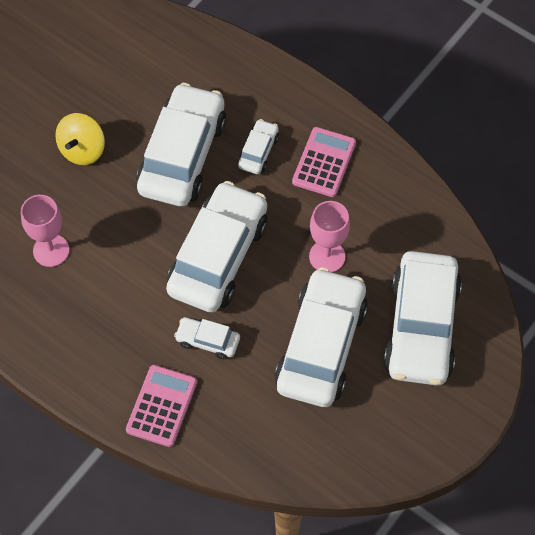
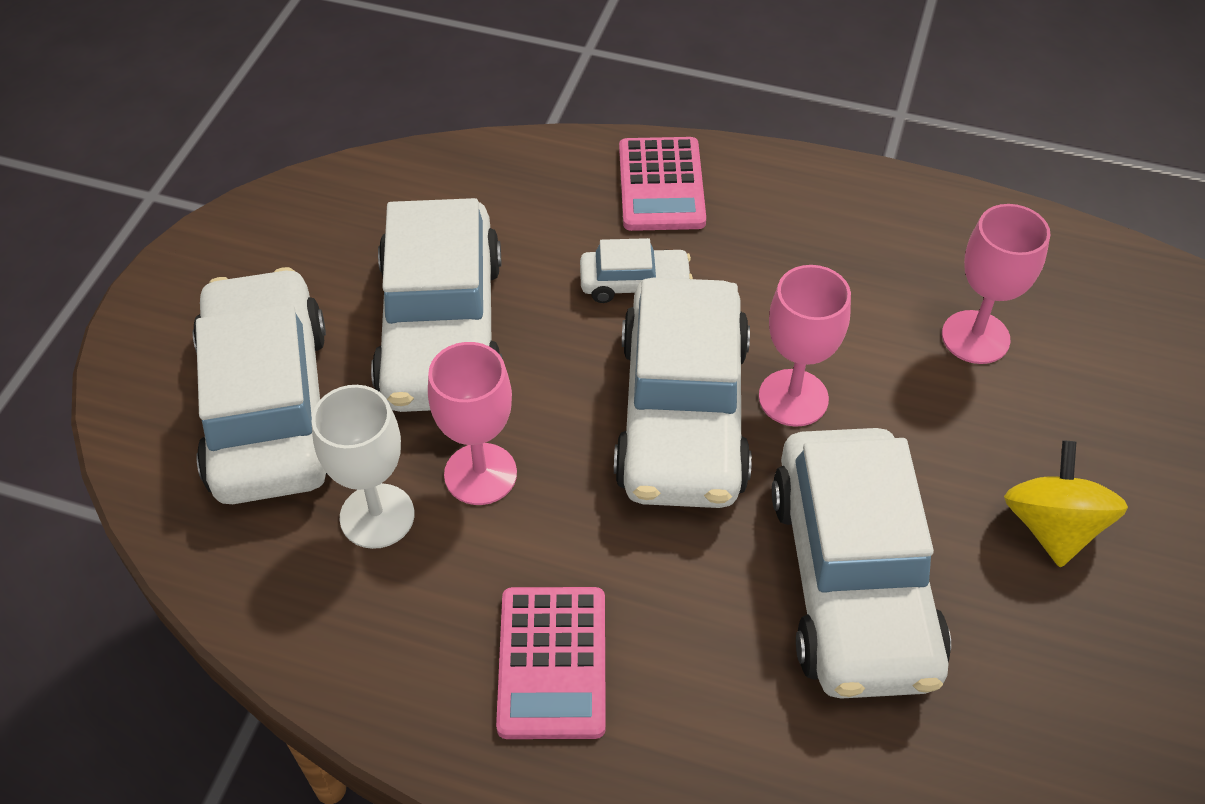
camera: 160 degrees right, 10 degrees down
(160, 247) = (793, 398): none -> pink goblet
(258, 151) = (702, 641): white car -> none
(381, 251) = (377, 516): none -> white goblet

